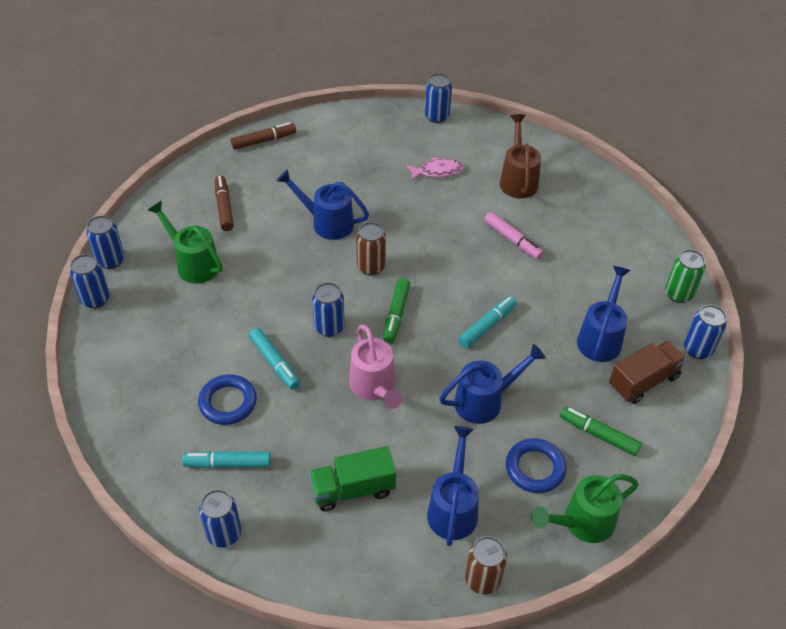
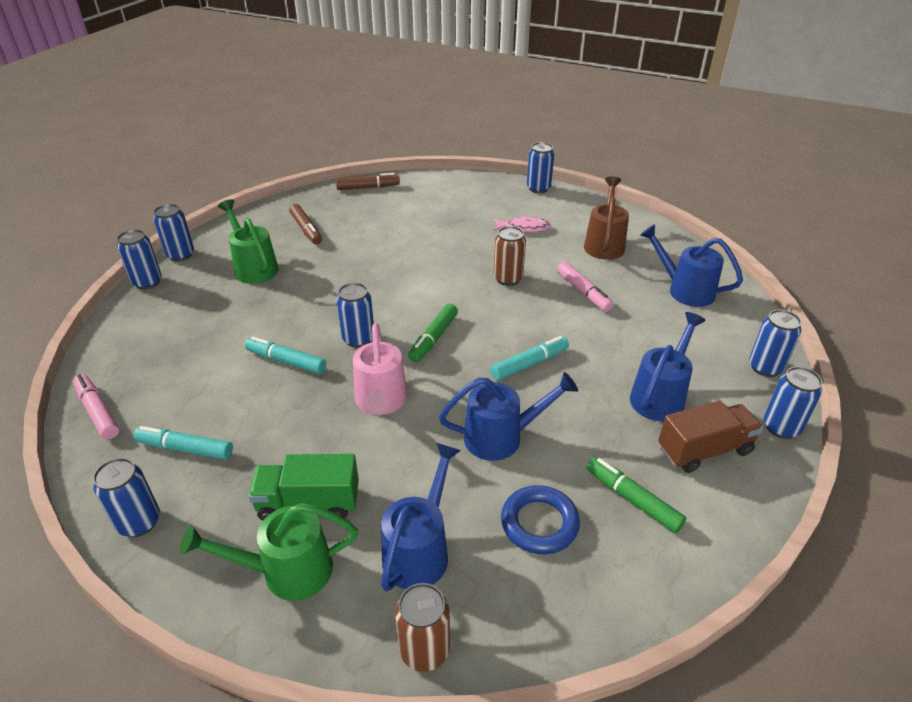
camera: 15 degrees right, 10 degrees down
(130, 445) = (98, 412): none -> pink marker
(224, 207) = (306, 229): brown marker -> brown marker turned 150 degrees clockwise
(228, 402) = (219, 389): blue ring -> none
(274, 363) = (286, 361): turquoise marker -> turquoise marker turned 135 degrees clockwise
(327, 222) = (397, 253): blue watering can -> blue watering can (684, 290)
(371, 267) = (425, 294): brown can -> brown can (508, 279)
(582, 523) = (583, 604): green watering can -> green watering can (286, 571)
(678, 294) = (765, 367): green can -> blue can

